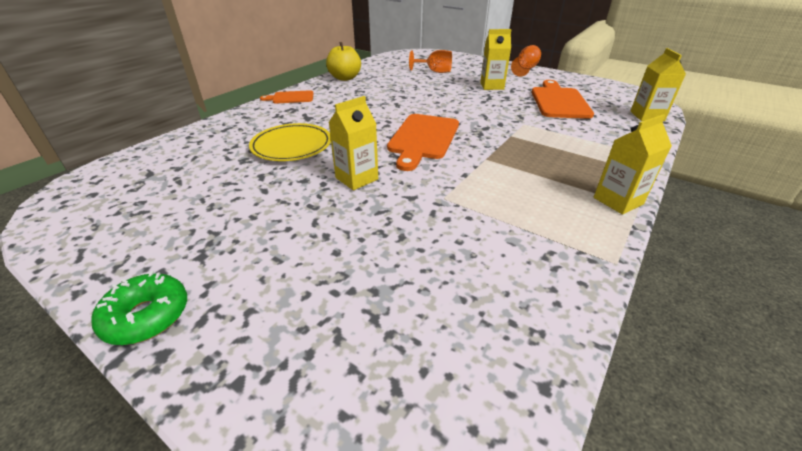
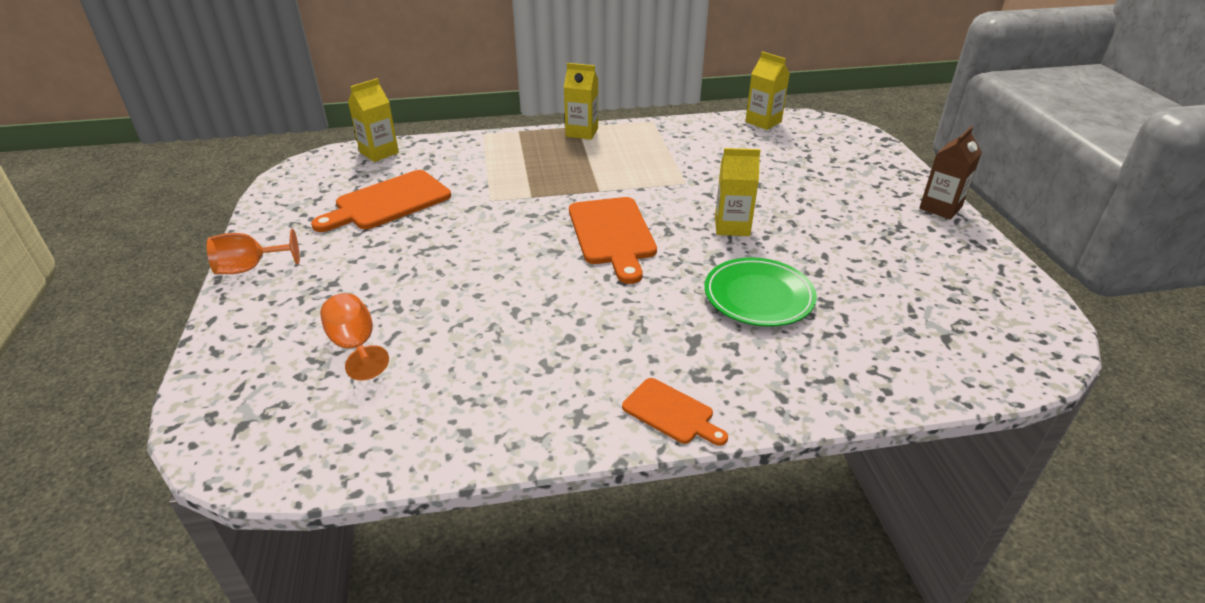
camera: 135 degrees left, 0 degrees up
(147, 316) = (940, 208): green donut -> brown carton
(292, 146) = (758, 296): yellow plate -> green plate
(345, 78) = (512, 425): yellow apple -> none
(423, 138) = (612, 234): orange cutting board -> orange cutting board turned 105 degrees clockwise
(492, 86) = (378, 263): yellow carton -> yellow carton (763, 122)

